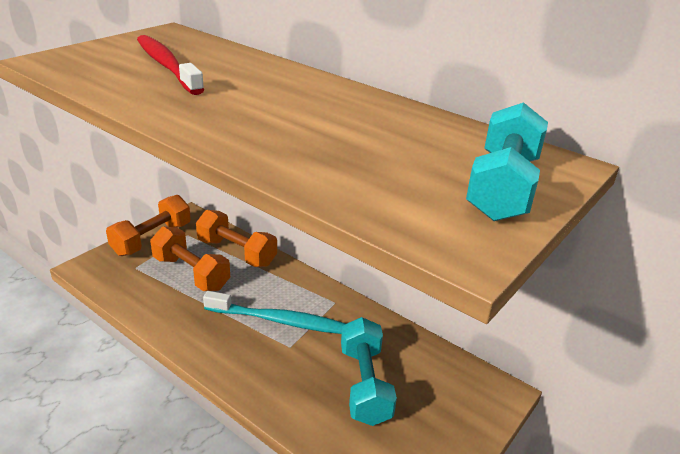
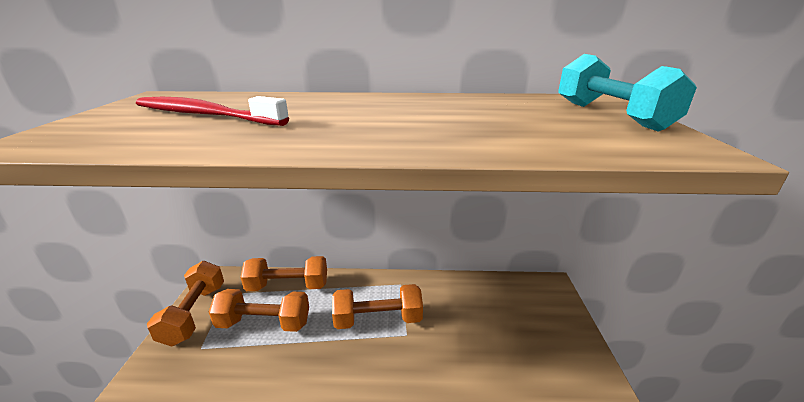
camera: 35 degrees left, 5 degrees down
(280, 321) = (378, 319): turquoise toothbrush -> orange dumbbell
(364, 384) = (483, 329): turquoise dumbbell -> none

